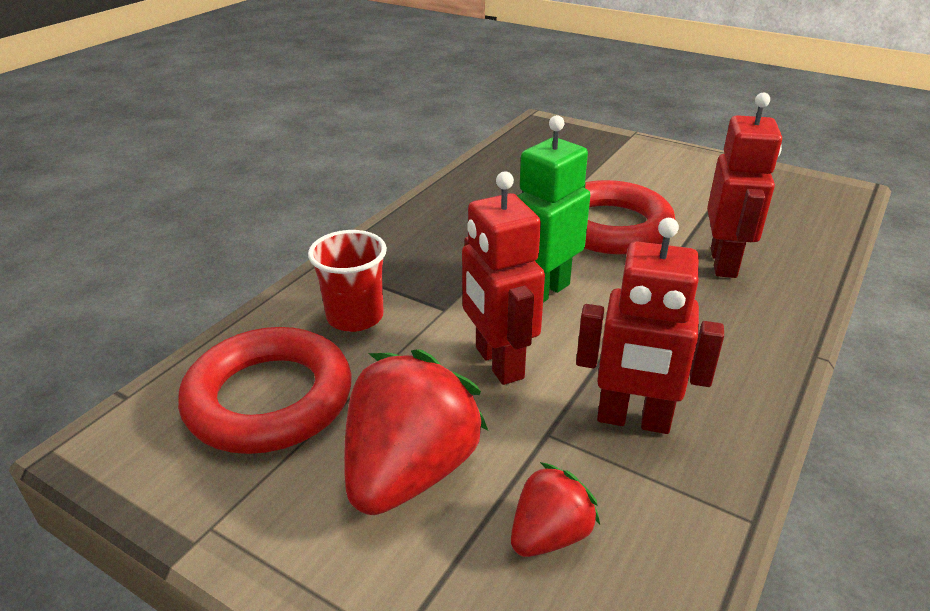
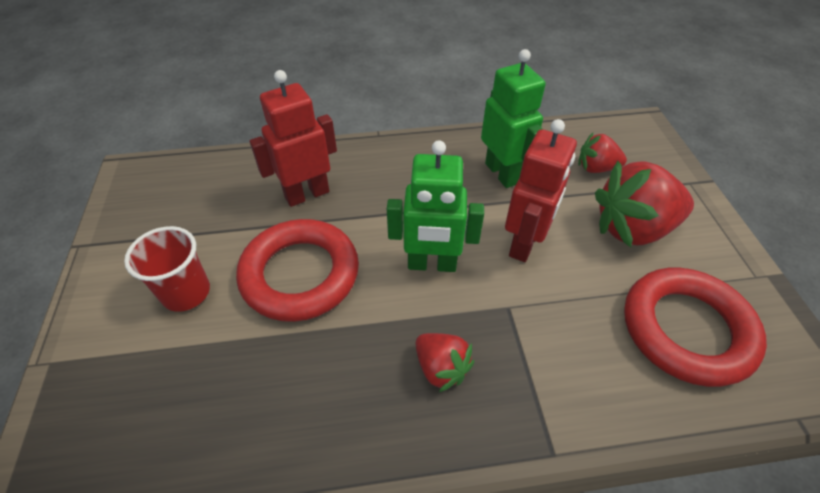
camera: 130 degrees left, 15 degrees up
(355, 317) = (577, 353): red cup -> red cup (186, 293)
(440, 250) = (441, 368): none -> red strawberry
(633, 420) = (502, 173): red robot -> green robot

